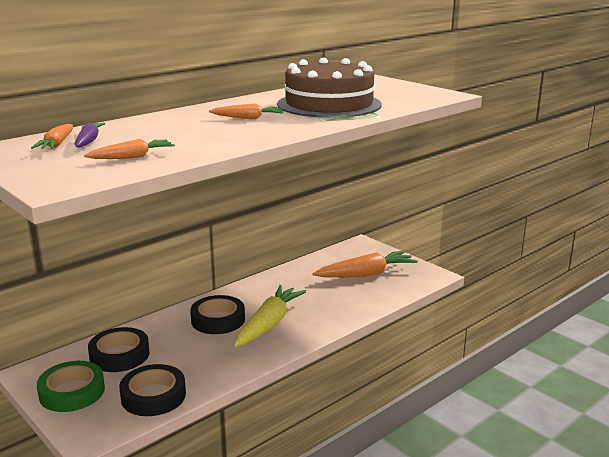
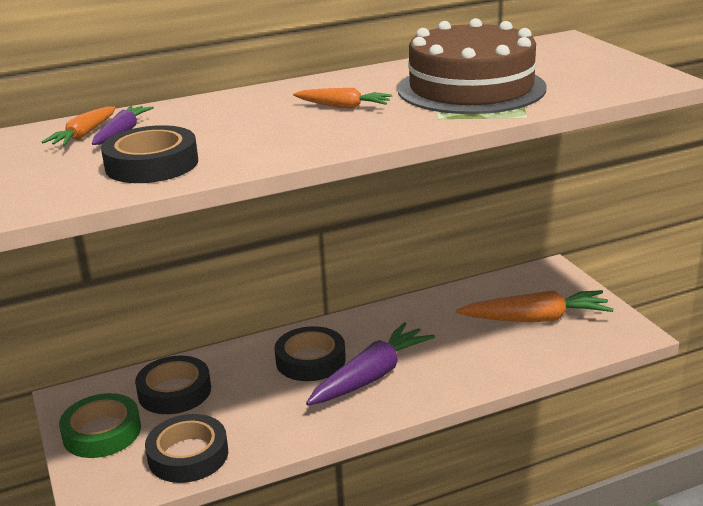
camera: 20 degrees right, 5 degrees up
(132, 157) = (152, 164): orange carrot -> black tape
(269, 324) = (371, 376): yellow carrot -> purple carrot

